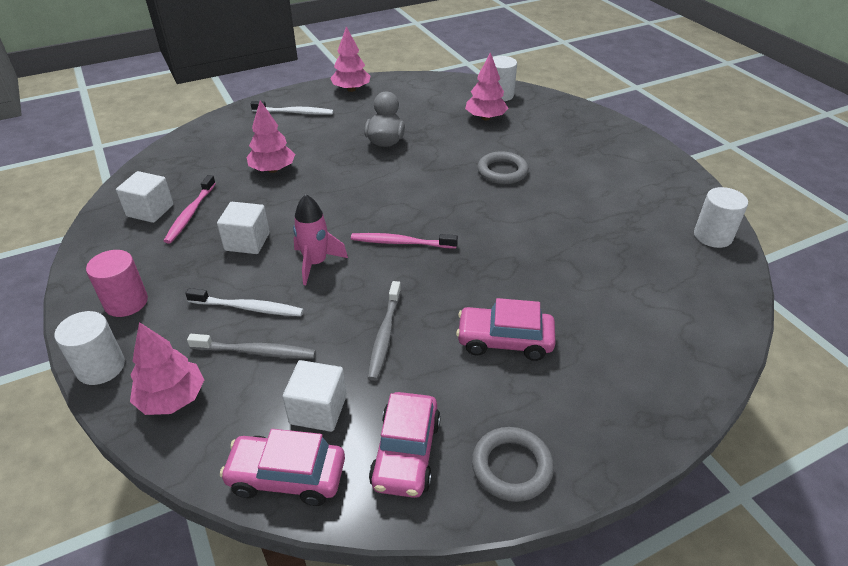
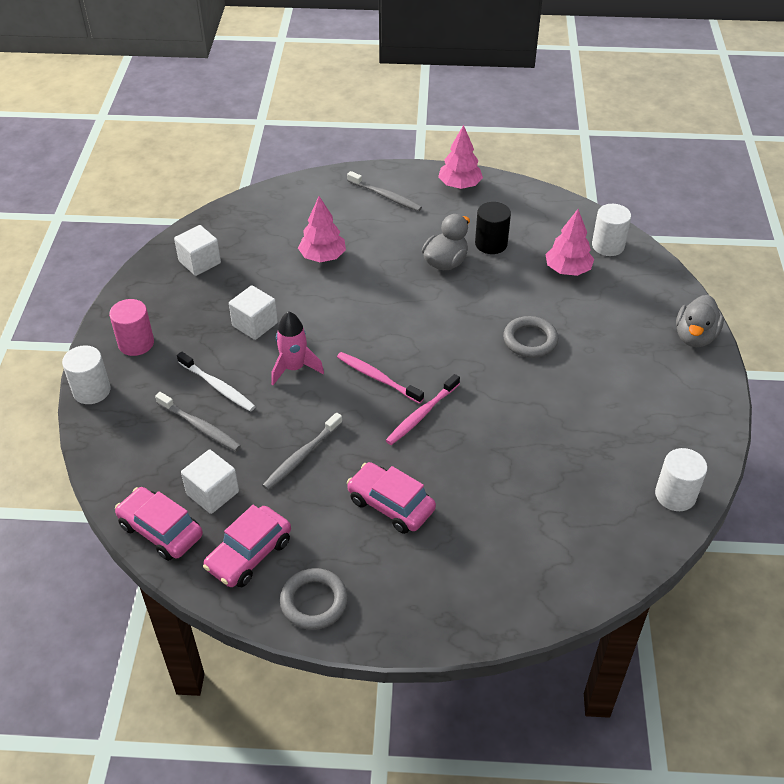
camera: 30 degrees right, 5 degrees up
(172, 398) = (123, 437): pink tree -> none
(190, 214) = (228, 278): pink toothbrush -> pink toothbrush (421, 414)
(294, 112) = (385, 196): white toothbrush -> grey toothbrush
(411, 119) = (491, 244): none -> black cylinder
(615, 130) = (694, 337): none -> grey duck

